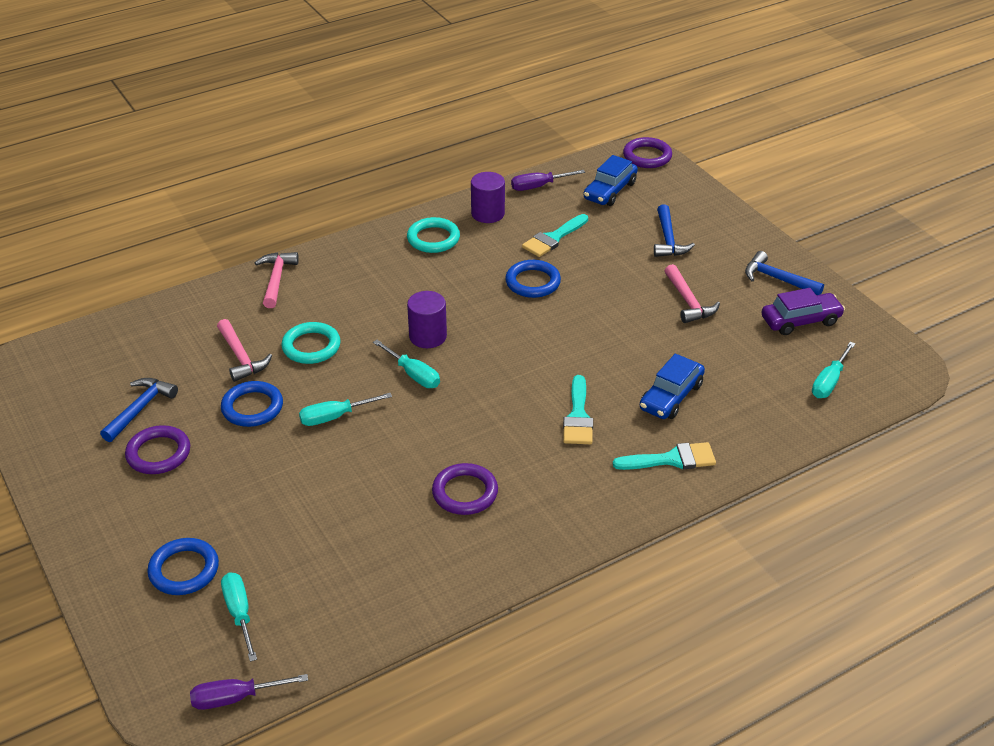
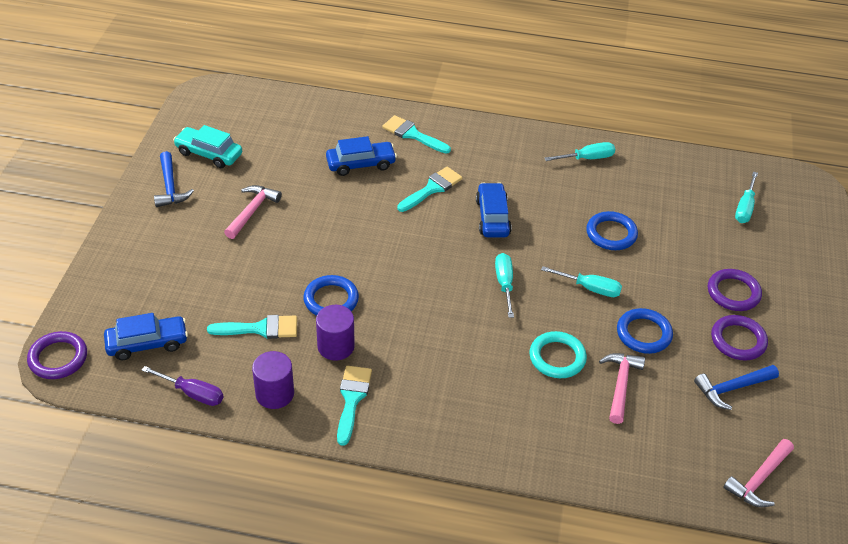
camera: 140 degrees left, 5 degrees up
(184, 570) = (765, 250): blue ring -> blue ring (611, 234)
(236, 698) = (772, 171): purple screwdriver -> none
(276, 279) = (528, 450): pink hammer -> pink hammer (759, 480)
(428, 336) = (462, 307): purple cylinder -> purple cylinder (336, 346)
(433, 239) = (352, 399): turquoise ring -> turquoise brush
(465, 492) = (553, 190): purple ring -> purple ring (733, 293)
(490, 425) = (492, 217): none -> blue car
(668, 240) = (184, 266): blue hammer -> none
(800, 321) = (209, 153): purple car -> turquoise car
(829, 381) = (259, 114): turquoise screwdriver -> turquoise screwdriver (587, 158)

